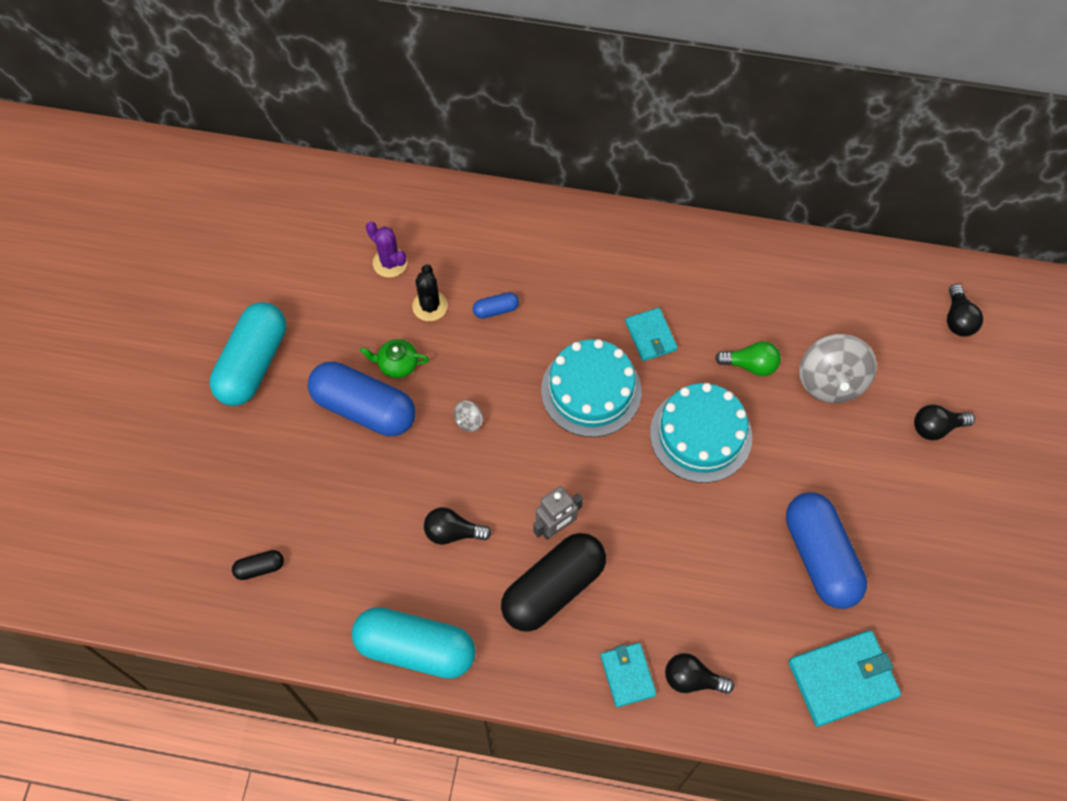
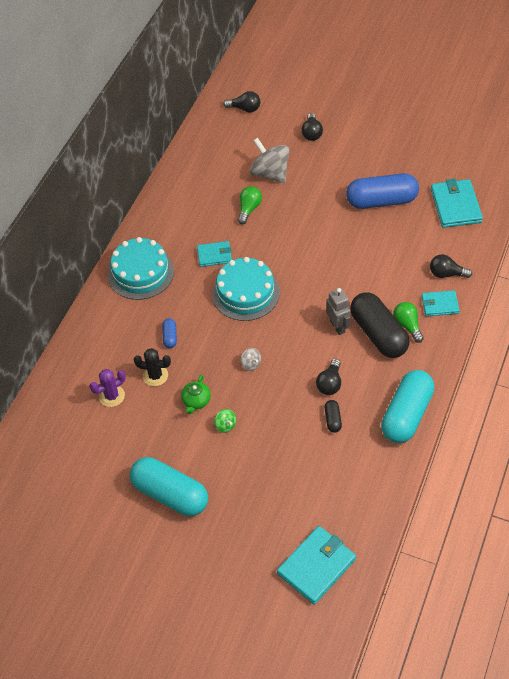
camera: 75 degrees left, 10 degrees down
(165, 560) = (316, 566): none -> turquoise wallet
(259, 568) = (334, 503): black capsule -> black capsule (332, 419)
(364, 408) = (225, 425): blue capsule -> green spinning top
(577, 630) = (407, 325): none -> green light bulb
(692, 679) = (446, 274): black light bulb -> black light bulb turned 75 degrees clockwise
(700, 435) = (290, 242): turquoise cake -> turquoise cake (140, 273)
(831, 381) = (270, 173): grey spinning top -> grey spinning top turned 150 degrees counterclockwise

